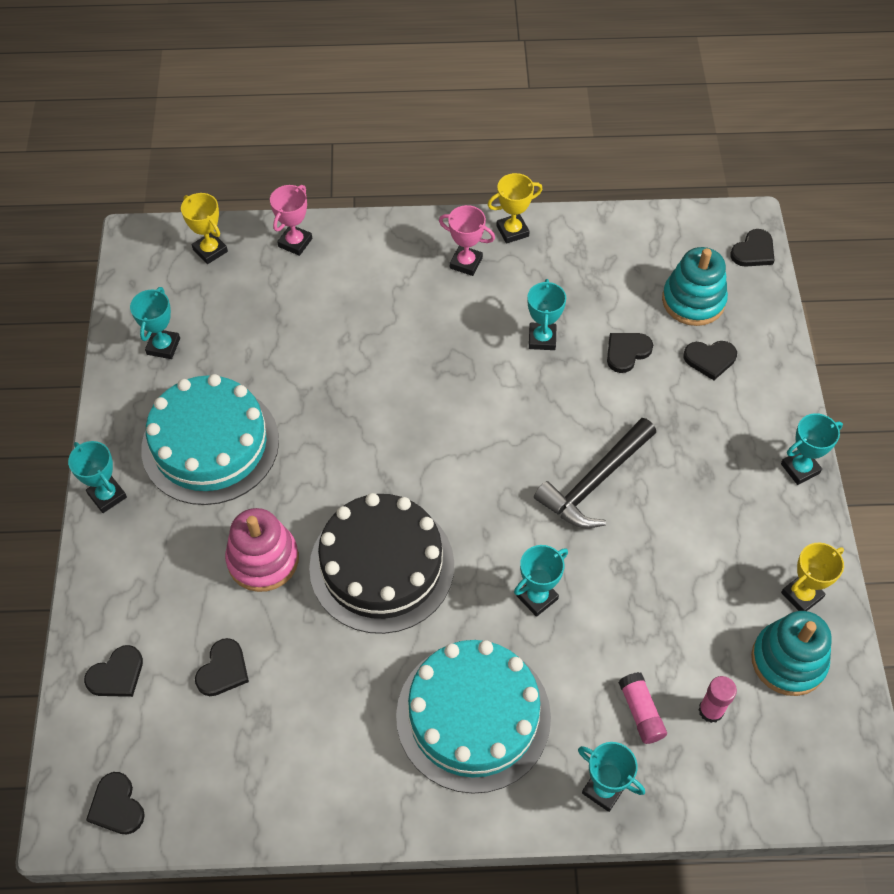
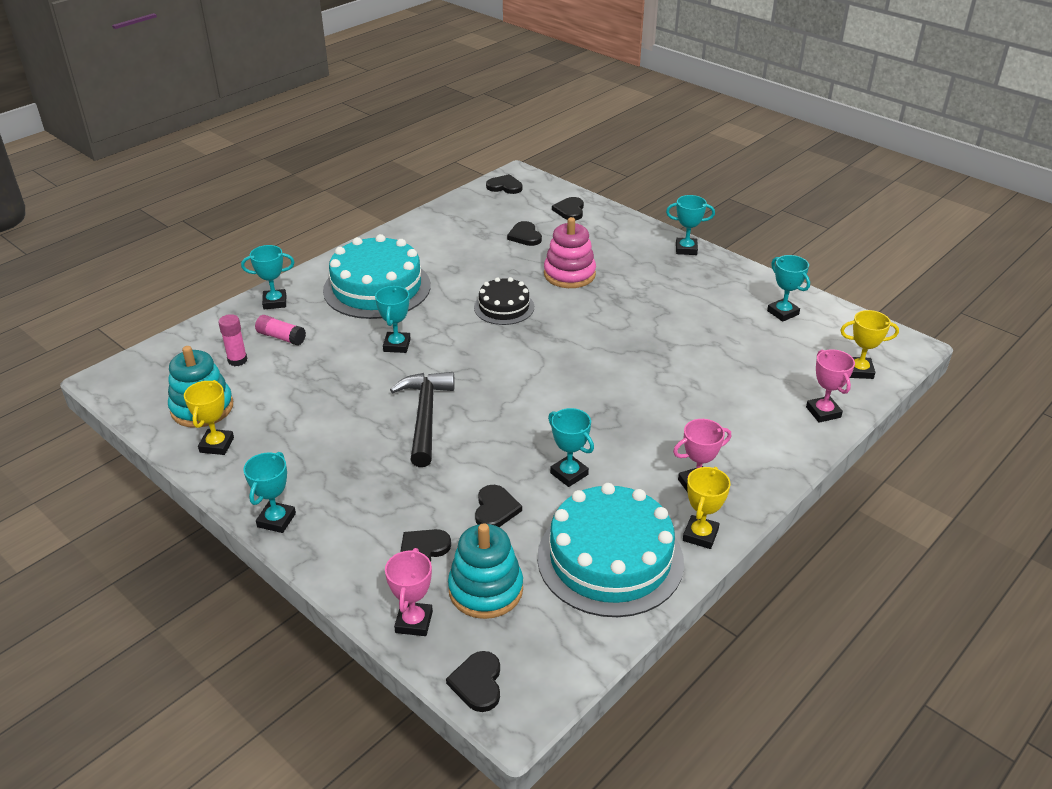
camera: 135 degrees right, 20 degrees down
(210, 444) = (676, 294): turquoise cake -> turquoise cake (610, 558)
(382, 566) = (504, 307): black cake -> black cake, size x0.55
(760, 314) = (414, 622): none -> pink trophy

